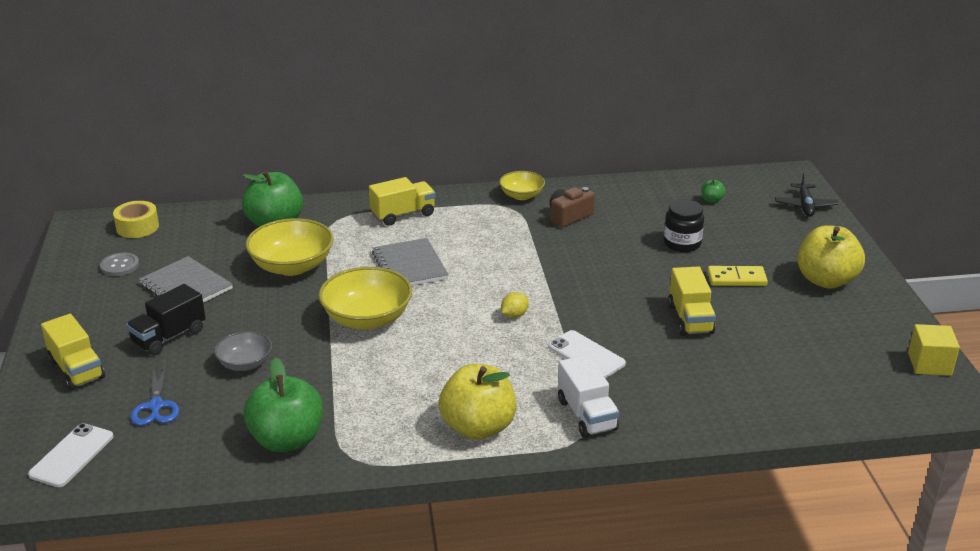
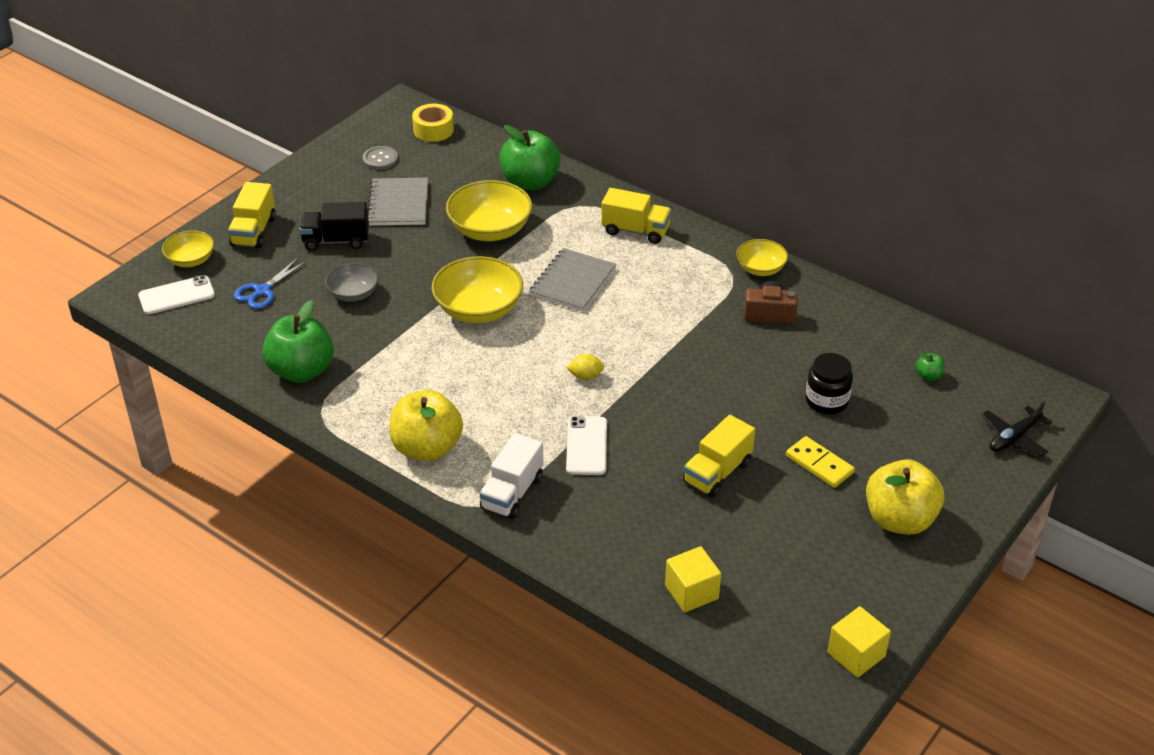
camera: 45 degrees right, 10 degrees up
(43, 422) = (191, 260): none -> yellow bowl
(793, 395) = (691, 592): none -> yellow cube

